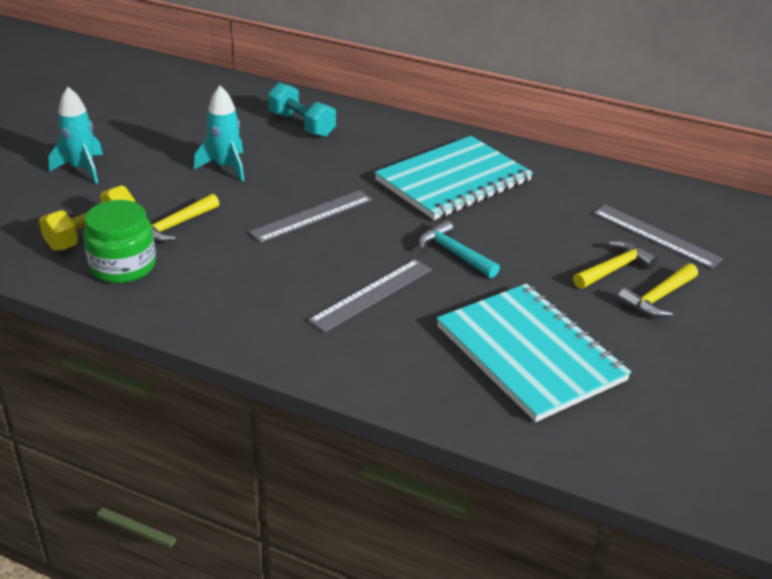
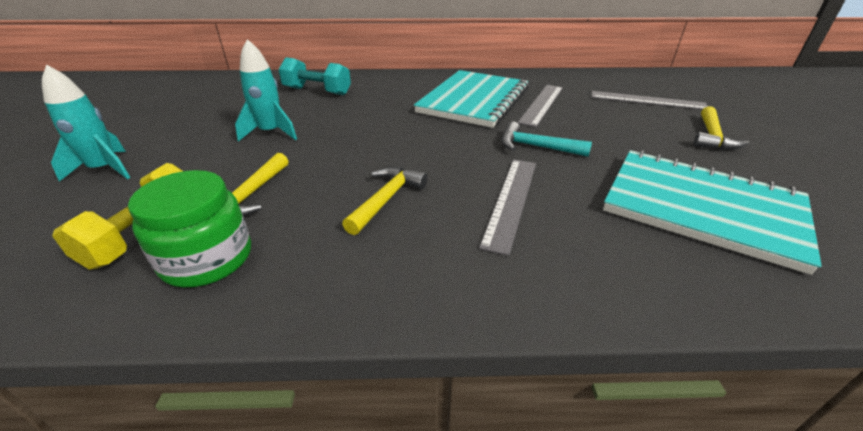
camera: 25 degrees left, 0 degrees up
(312, 216) = (386, 150): grey ruler -> grey ruler (541, 104)
(615, 268) = (656, 126): yellow hammer -> yellow hammer (386, 199)

